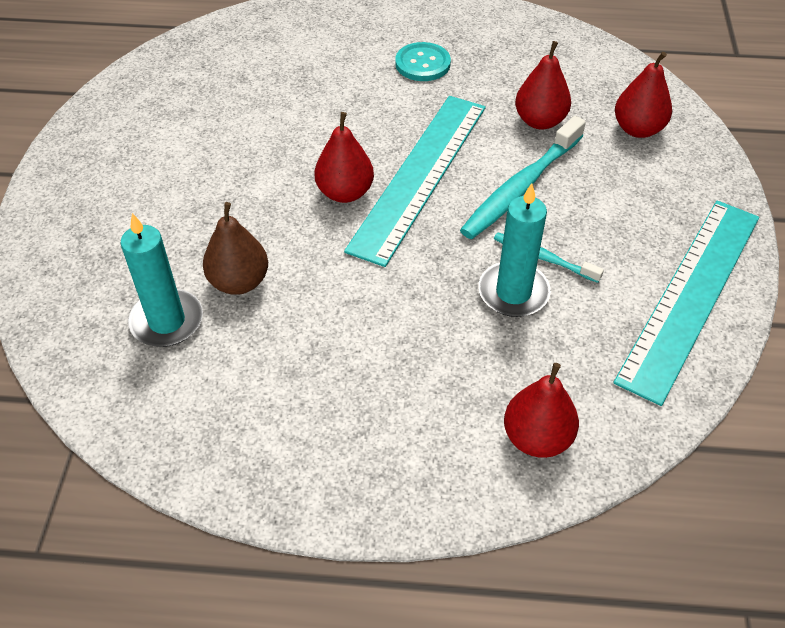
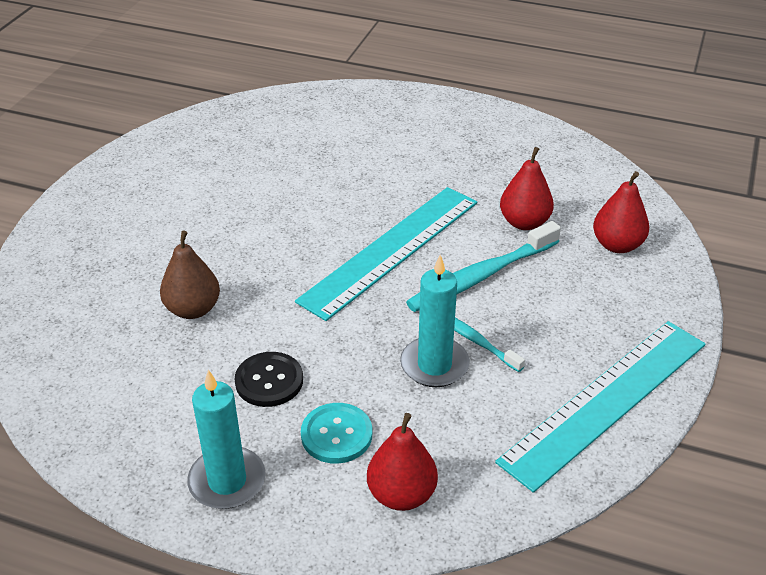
camera: 15 degrees right, 10 degrees down
(167, 321) = (118, 329): turquoise candle -> turquoise candle (227, 481)
(345, 193) = (317, 253): red pear -> none
(353, 345) = (269, 381): none -> black button
(422, 64) = (435, 156): turquoise button -> turquoise button (336, 435)

